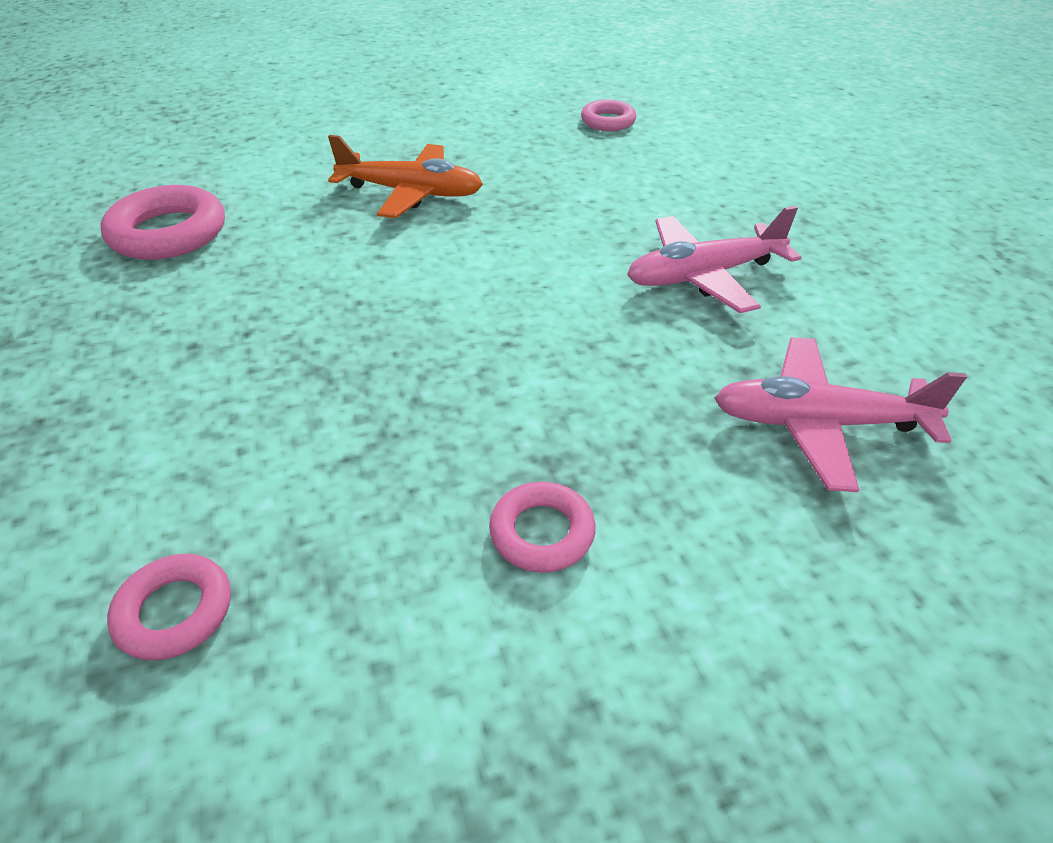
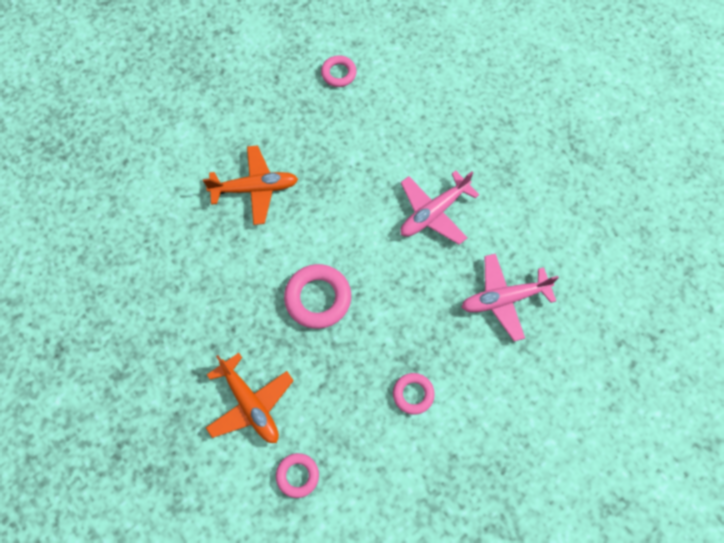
camera: 20 degrees left, 25 degrees up
(168, 233) = (141, 269): pink ring -> pink ring (318, 298)
(185, 447) = (250, 404): none -> orange plane

